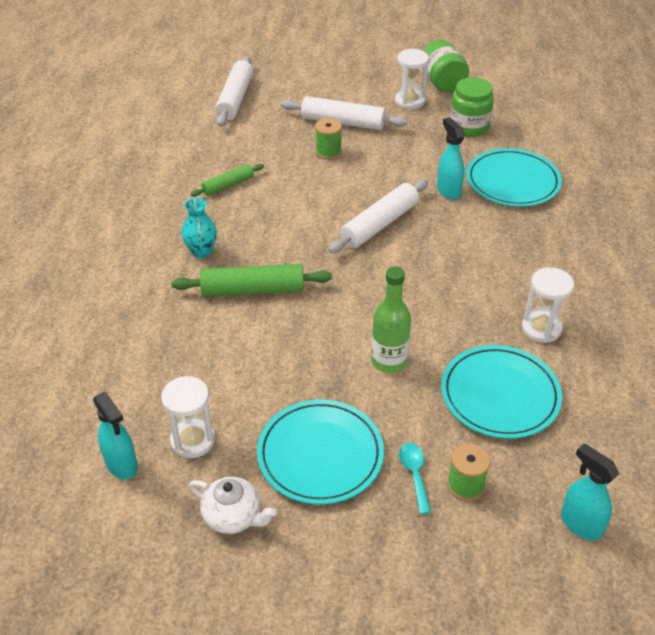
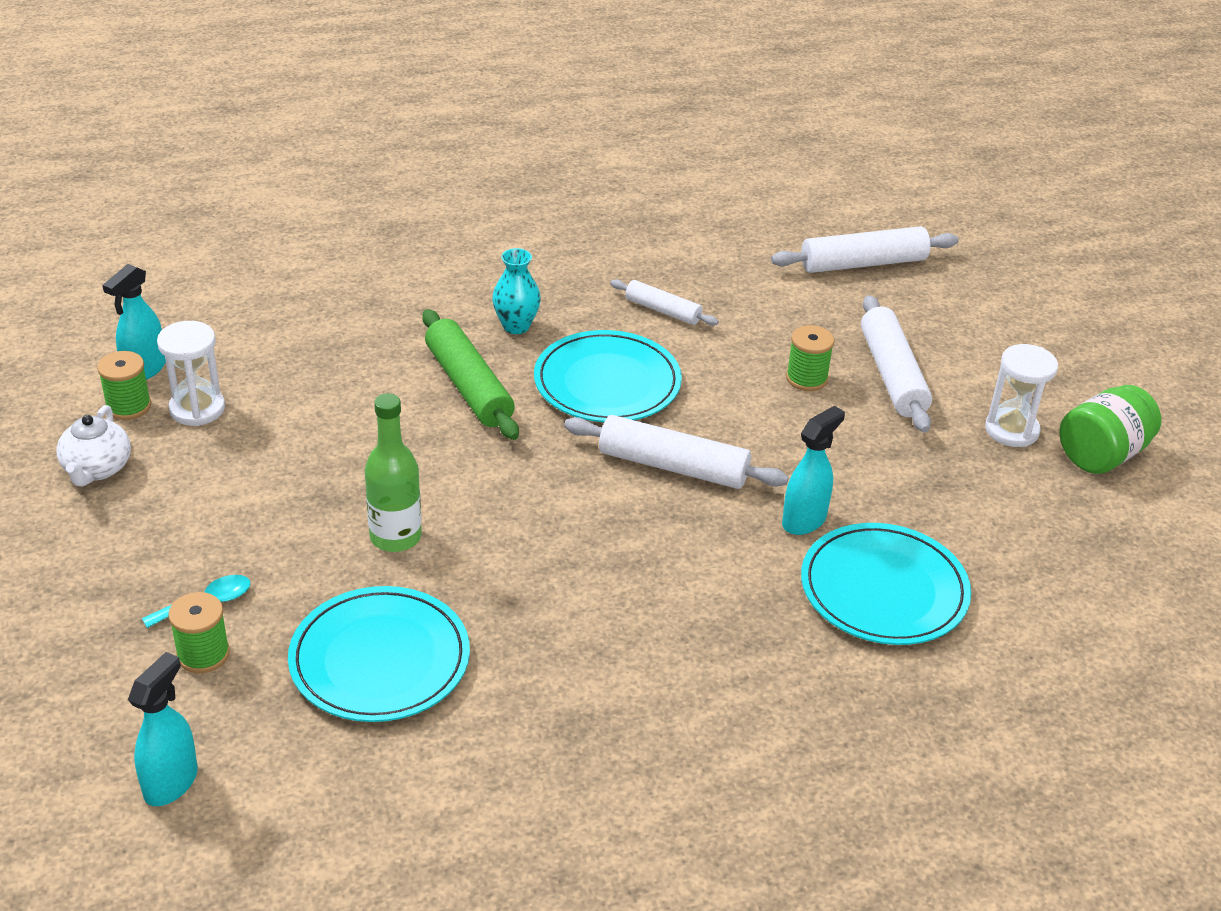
camera: 65 degrees right, 5 degrees down
(164, 483) = (128, 406): none -> green spool
(228, 185) = (663, 310): green rolling pin -> white rolling pin
(320, 454) = (210, 513): turquoise plate -> turquoise plate (607, 382)
(469, 127) = (997, 511): green jar -> none
(541, 328) = (539, 682): white hourglass -> none

